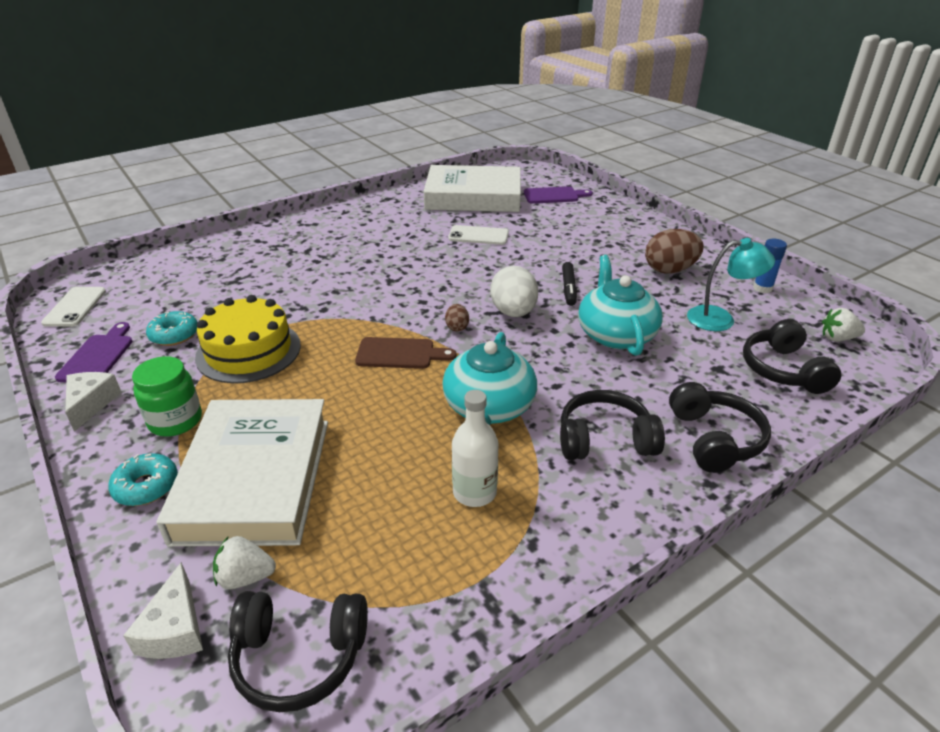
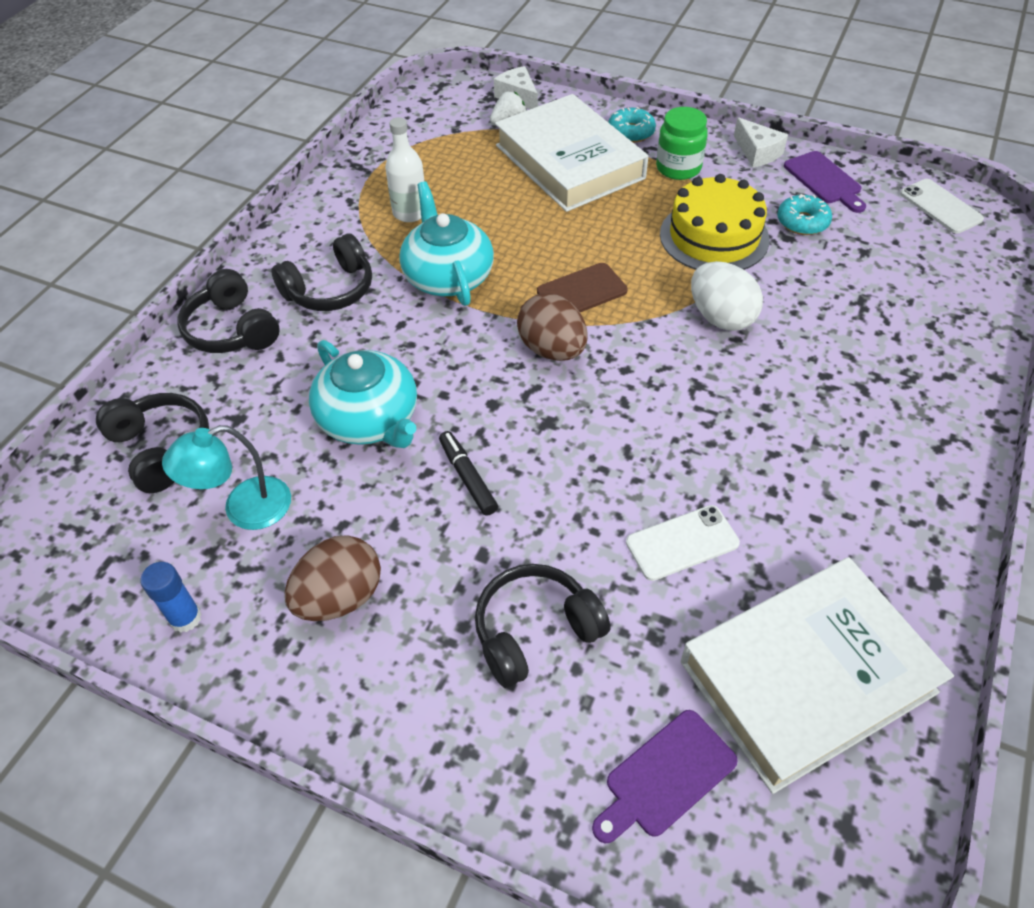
camera: 150 degrees right, 15 degrees up
(299, 656) = (443, 112): black headphones -> black headphones (535, 631)
(457, 327) = (552, 350): brown egg -> brown egg, size x2.03
(513, 312) = (508, 400): white egg -> white egg (720, 317)
(837, 338) = (83, 541): white strawberry -> none

